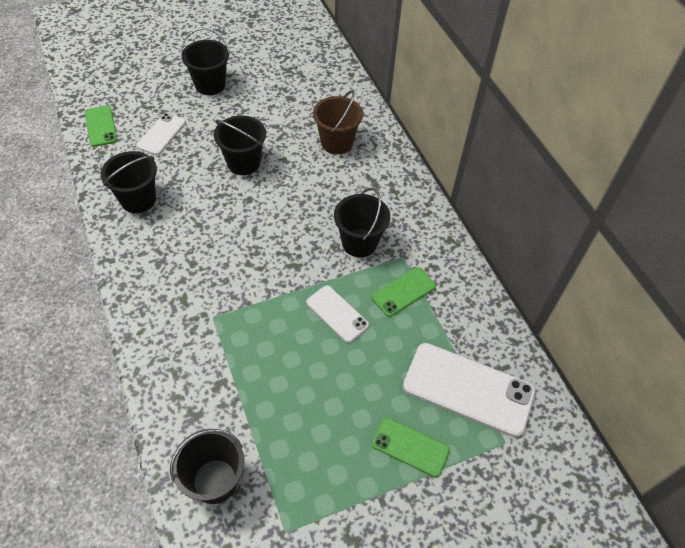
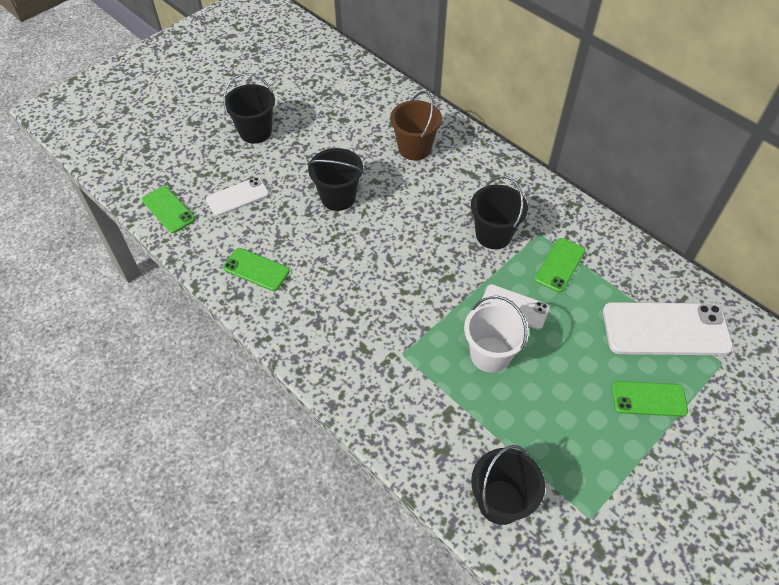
camera: 20 degrees left, 0 degrees up
(138, 200) = (256, 269): black bucket -> green phone
(161, 134) = (237, 197): white phone -> white phone turned 60 degrees clockwise
(289, 347) = (490, 354): none -> white bucket

